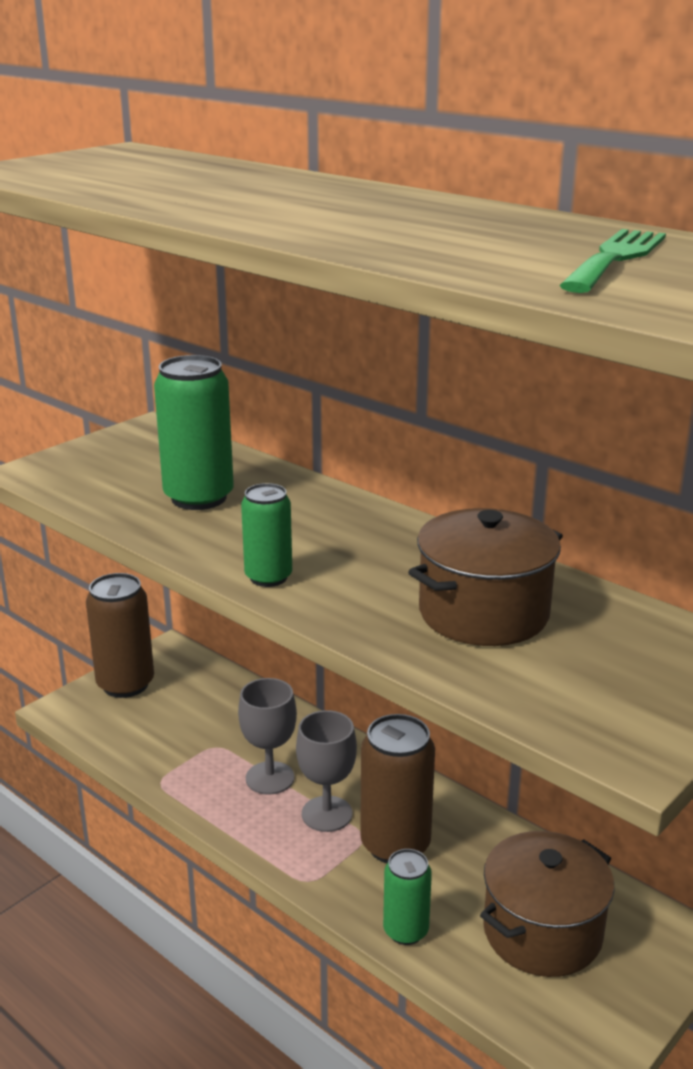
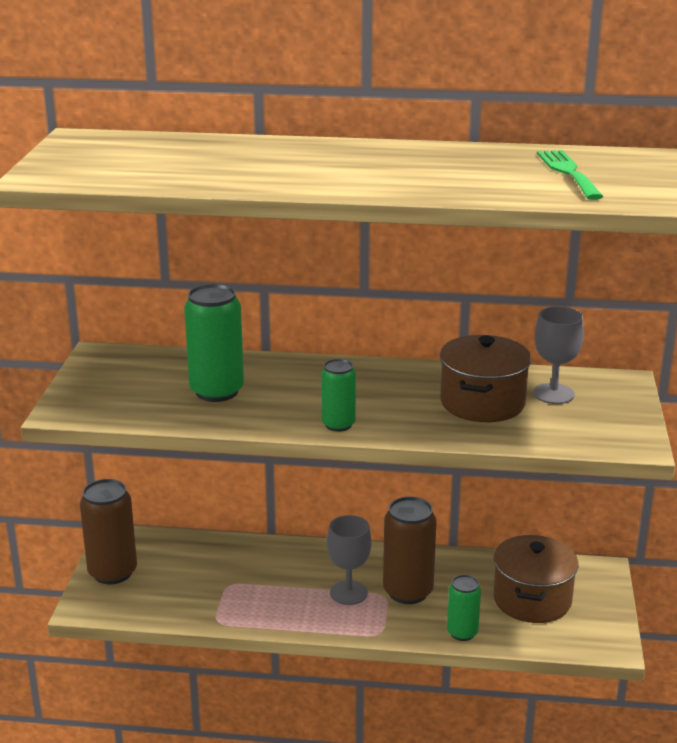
camera: 35 degrees left, 0 degrees up
(270, 778) = (289, 588): grey goblet -> grey goblet (553, 394)

